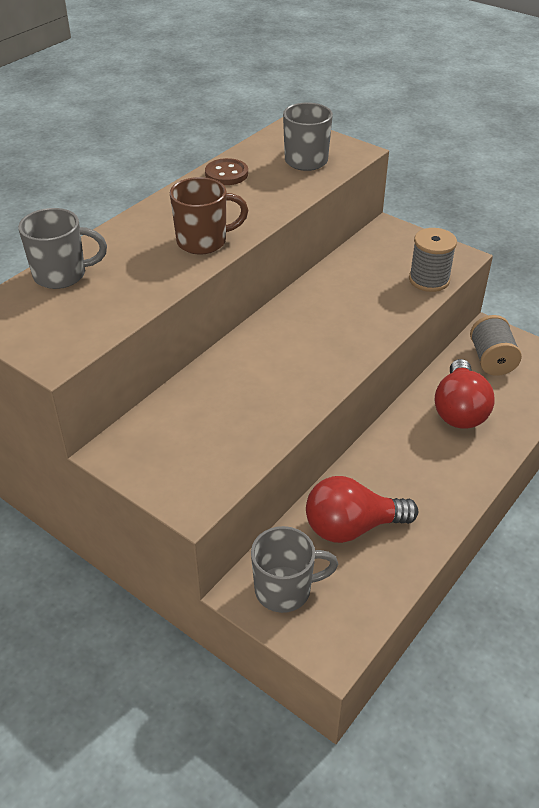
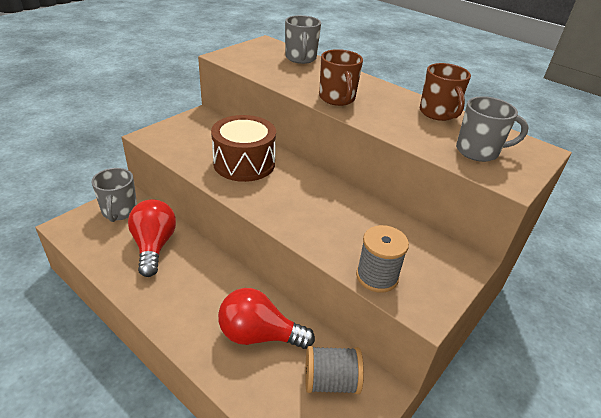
camera: 90 degrees right, 5 degrees down
(226, 174) = (438, 113): brown button -> brown mug
(254, 384) = (244, 163): none -> brown drum

